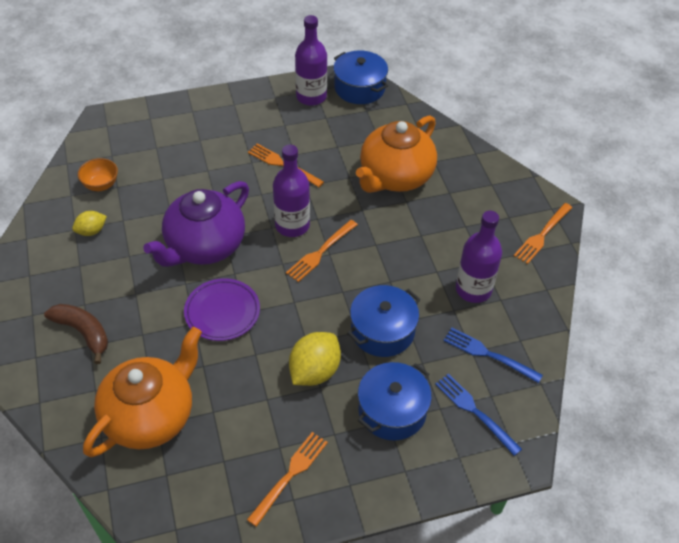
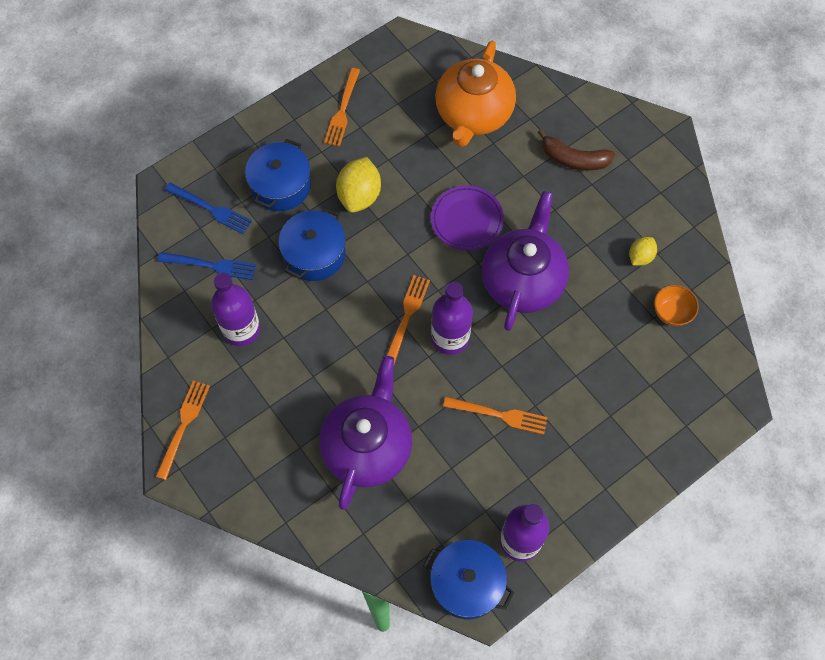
camera: 160 degrees right, 15 degrees up
(395, 177) = (367, 446): orange teapot -> purple teapot

